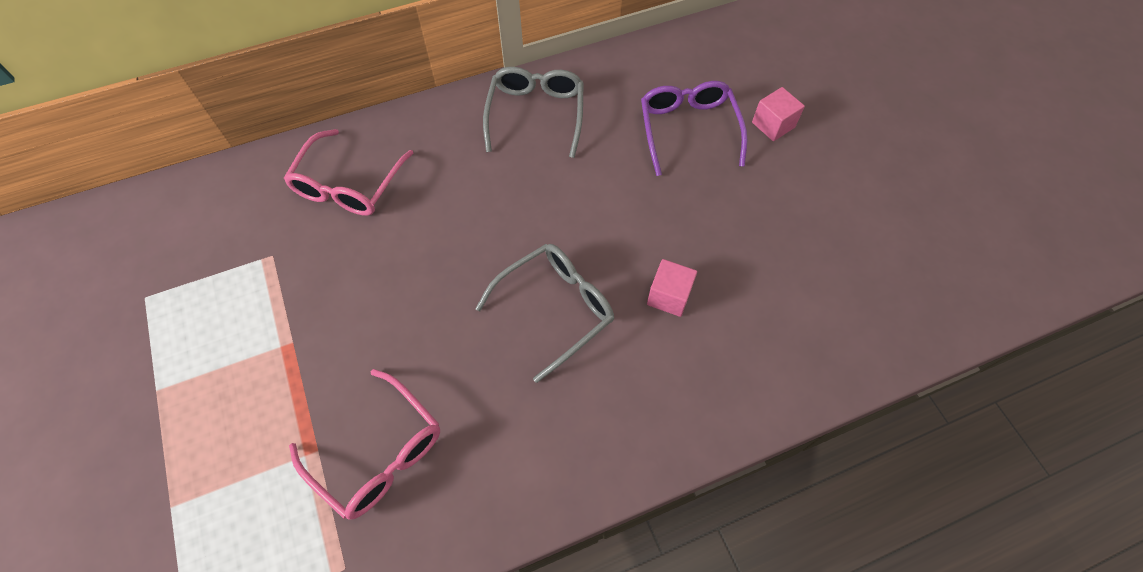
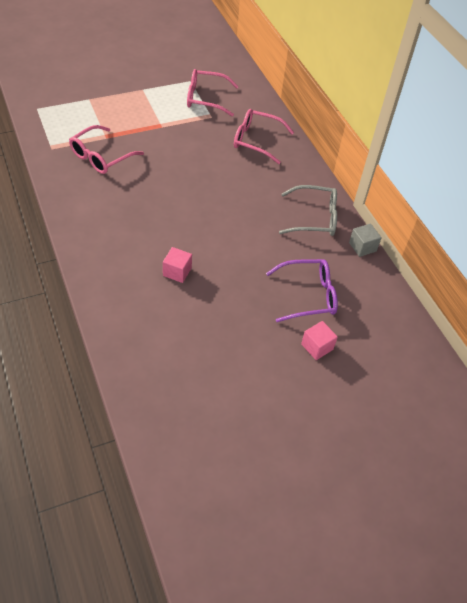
camera: 85 degrees right, 10 degrees down
(210, 268) = (205, 98): none -> pink glasses
(556, 308) = (173, 222): grey glasses -> none
(589, 65) = (362, 247): none -> grey cube

